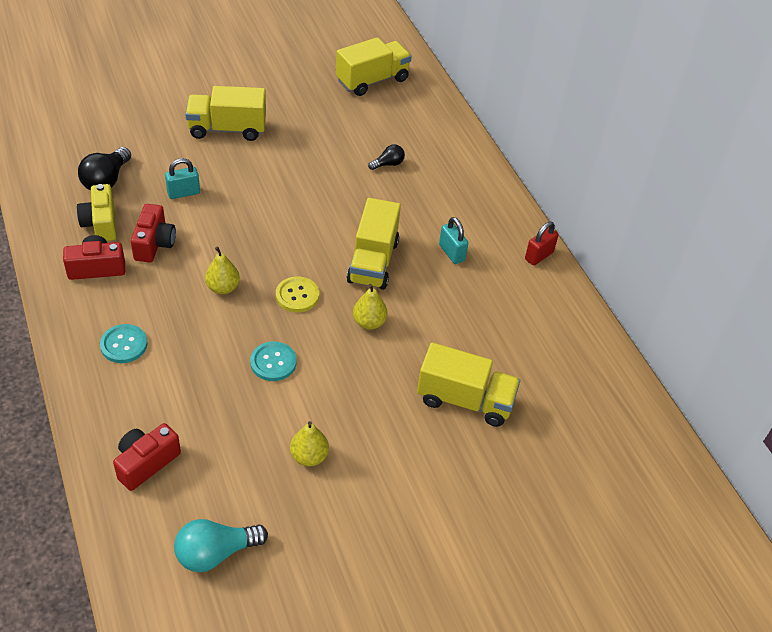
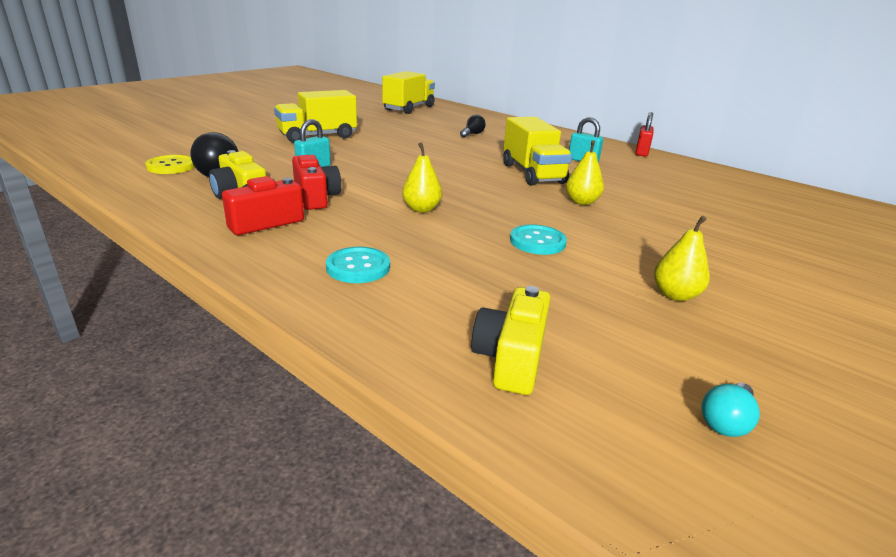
camera: 25 degrees left, 20 degrees down
(146, 463) = (511, 359): red camera -> yellow camera
(215, 553) = (726, 421): turquoise light bulb -> turquoise light bulb, size x0.57
(297, 295) = (498, 200): yellow button -> yellow button (171, 166)
(465, 400) = (728, 224): yellow truck -> none

